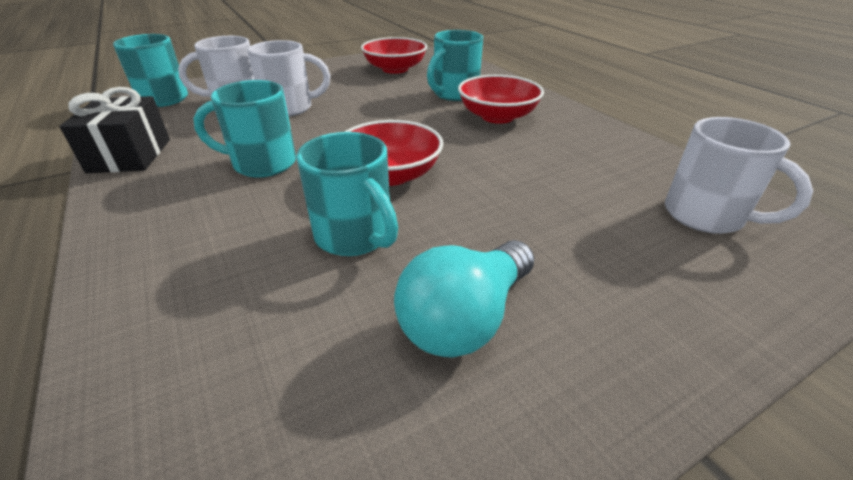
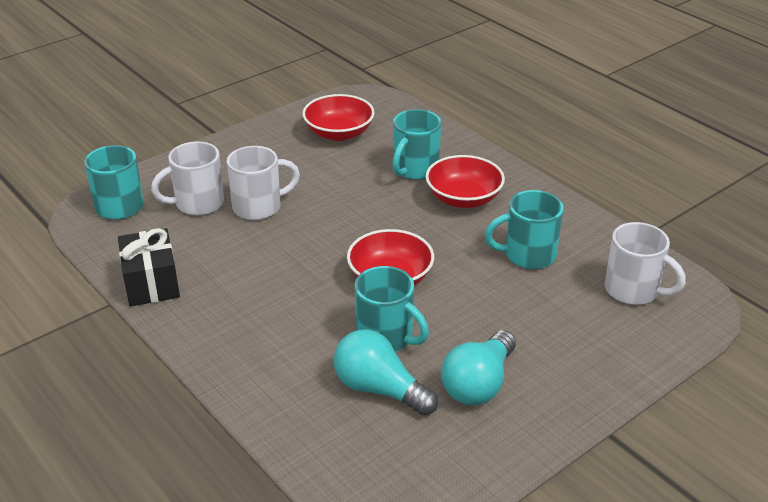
camera: 10 degrees left, 0 degrees up
(262, 164) = (276, 279): turquoise mug -> turquoise mug (527, 255)
(309, 306) = (379, 389): none -> turquoise light bulb

